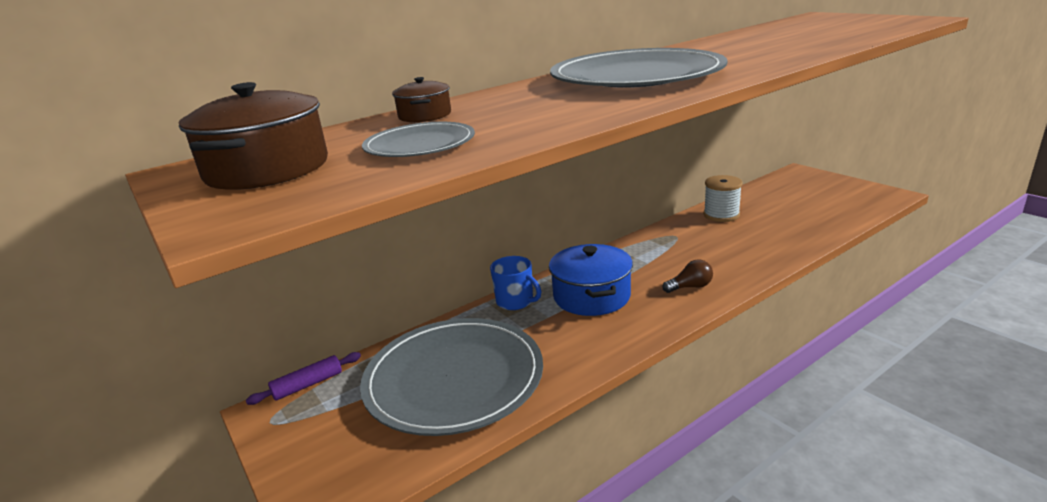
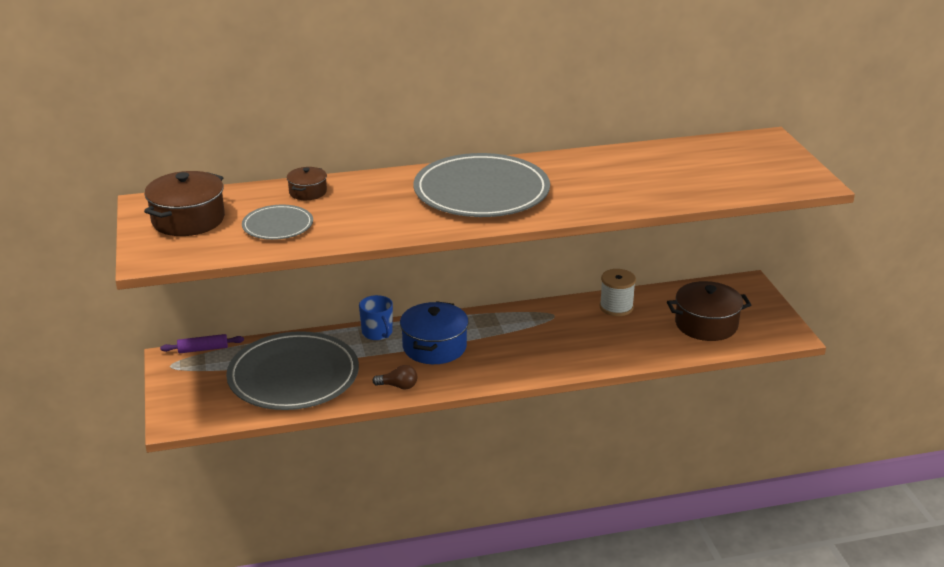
camera: 20 degrees right, 5 degrees up
(690, 287) = (512, 363): brown light bulb -> brown light bulb (398, 386)
(813, 206) = (706, 324): none -> brown pot

